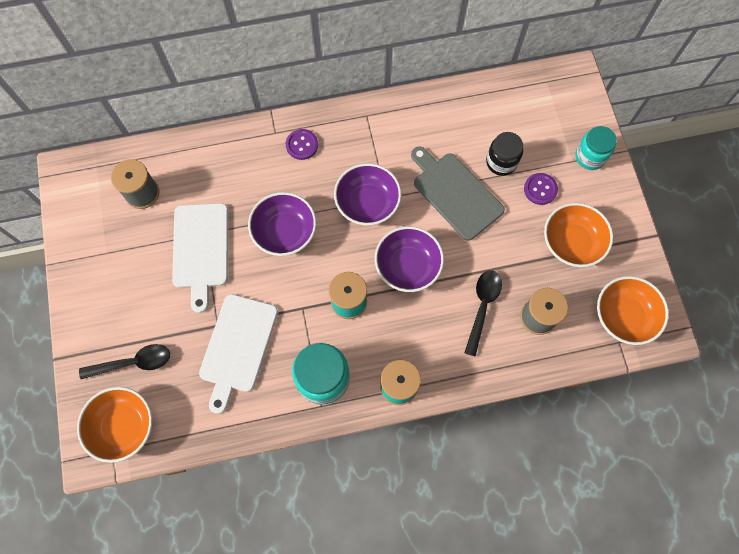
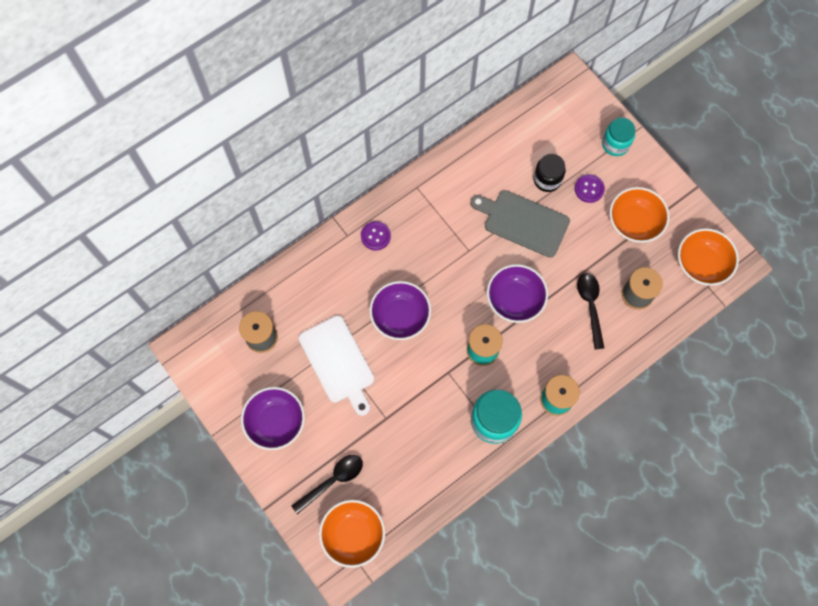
camera: 25 degrees left, 0 degrees up
(237, 347) = (412, 428): white cutting board -> none
(367, 203) = (456, 262): purple bowl -> purple bowl (275, 422)

